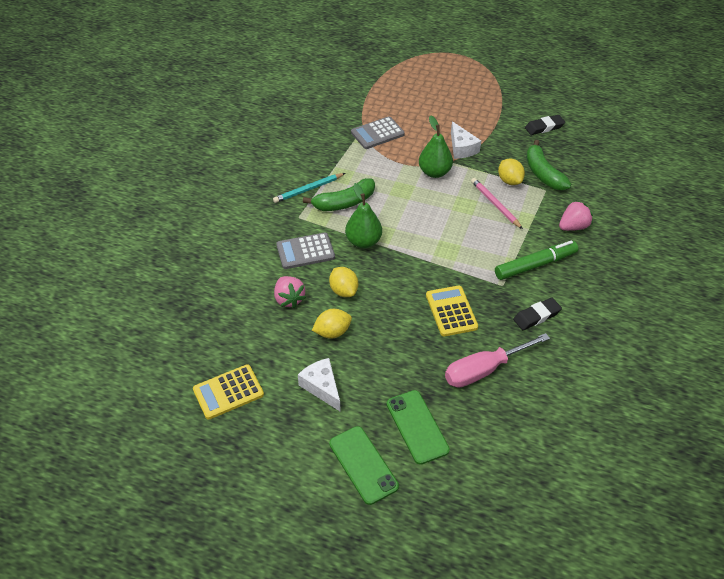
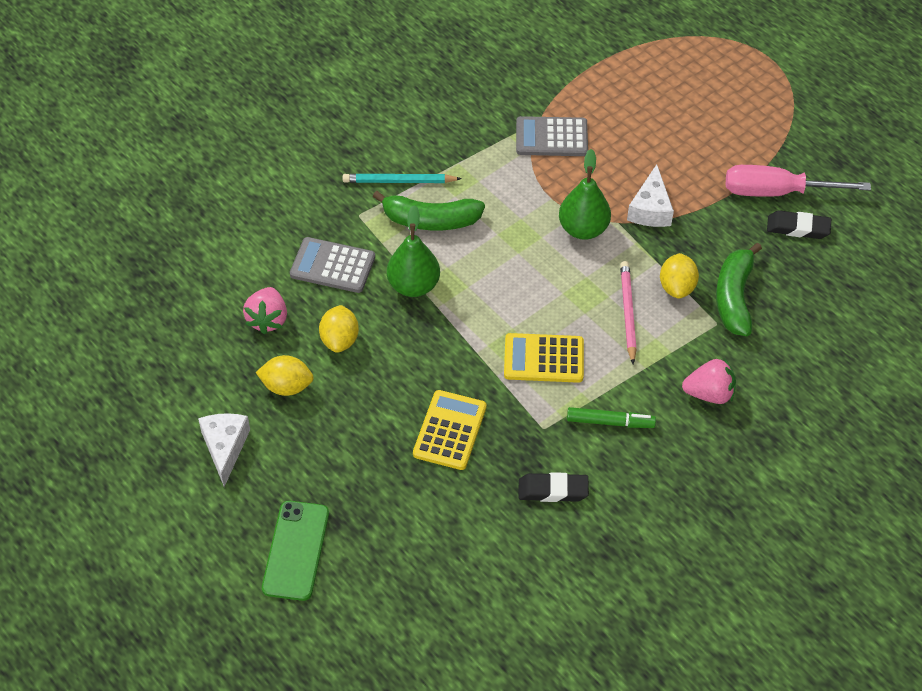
camera: 30 degrees right, 5 degrees up
(228, 392) = (120, 401): yellow calculator -> yellow calculator (543, 359)
(363, 465) = (203, 561): green phone -> none
(484, 369) = (430, 524): pink screwdriver -> pink screwdriver (777, 192)
(535, 265) = (610, 422): green marker -> green marker, size x0.65

